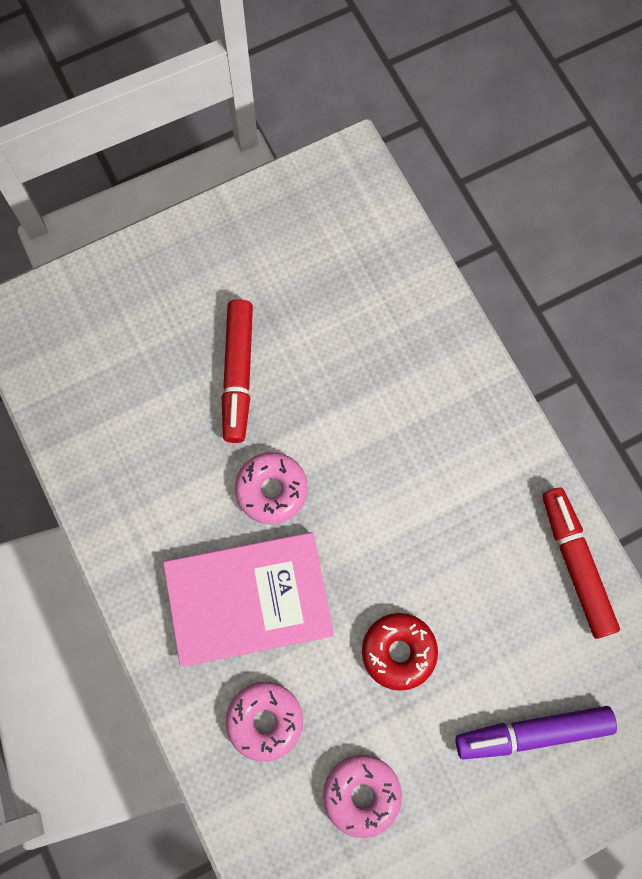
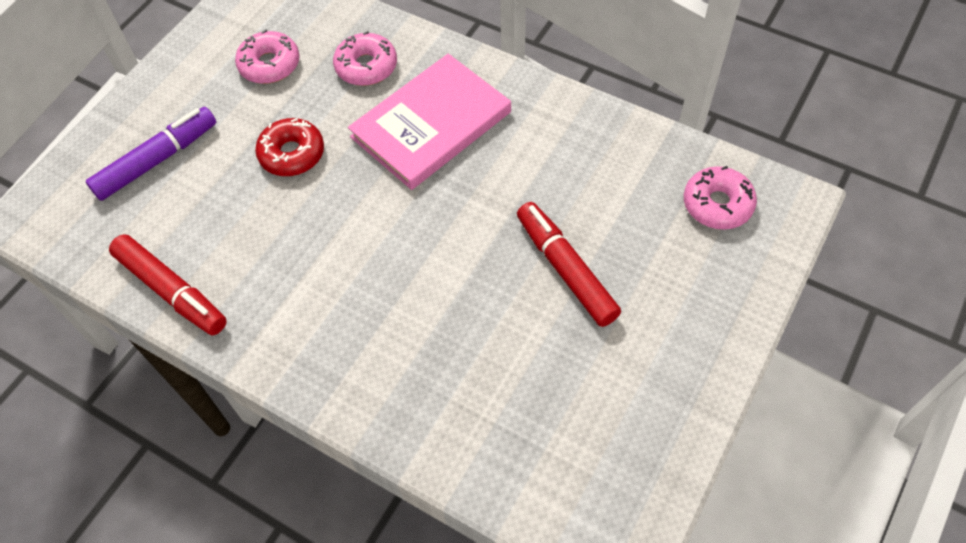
camera: 150 degrees right, 15 degrees down
(271, 490) = (468, 201): pink donut -> pink donut (717, 204)

